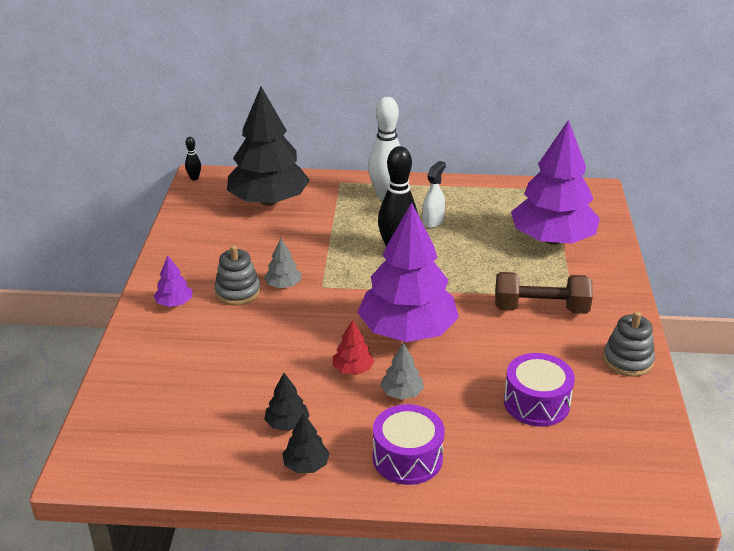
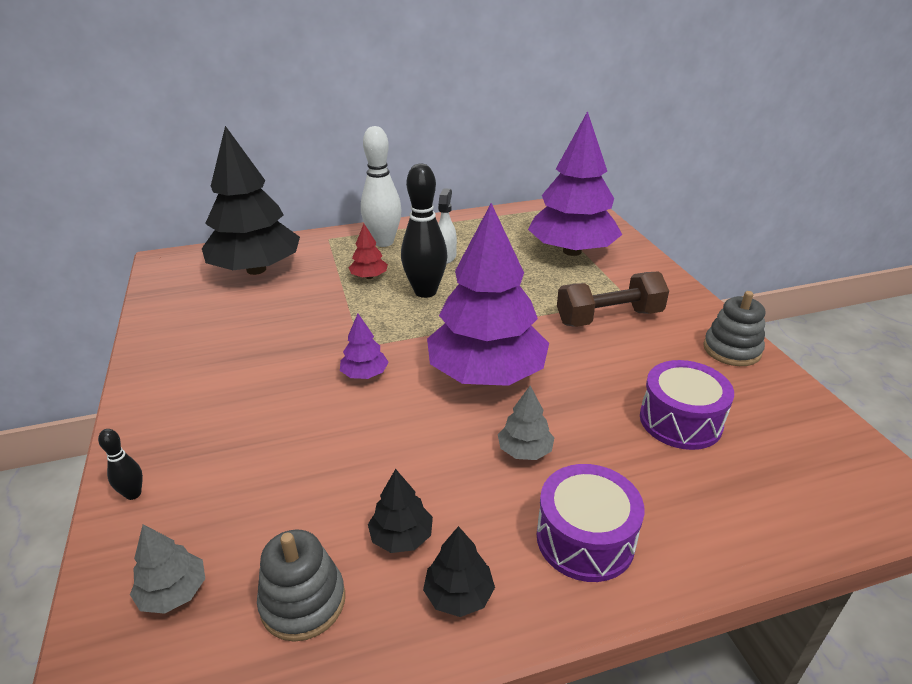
camera: 20 degrees left, 0 degrees up
(174, 303) = (177, 408): purple tree -> purple tree (364, 374)
(194, 178) = (158, 262): black bowling pin -> black bowling pin (133, 494)
(238, 292) = (259, 375): grey stacking toy -> grey stacking toy (303, 602)
(283, 285) = (313, 355): grey tree -> grey tree (173, 592)
(353, 369) = (449, 436): red tree -> red tree (369, 277)

